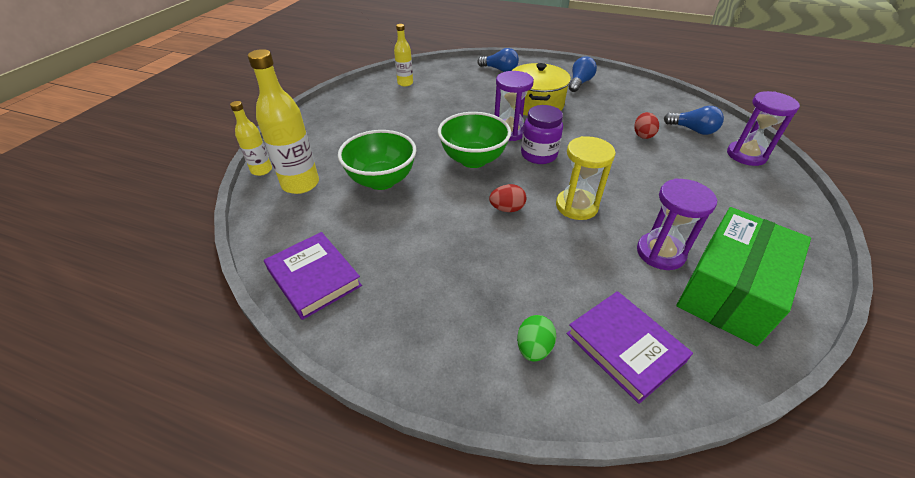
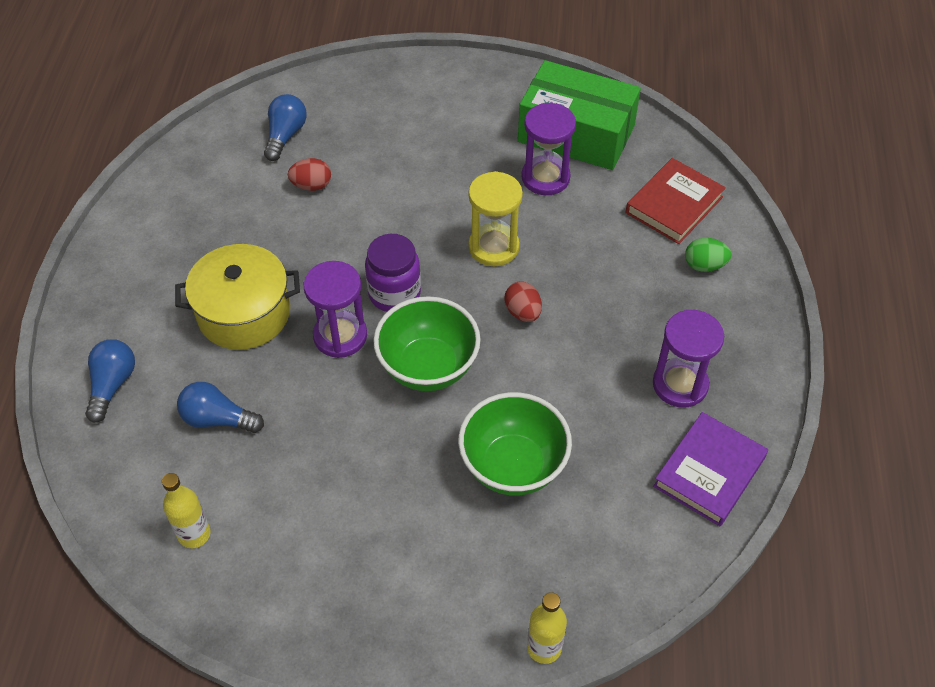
camera: 105 degrees left, 10 degrees up
(300, 184) = (557, 571): yellow bottle -> none
(579, 83) = (154, 261): blue light bulb -> blue light bulb (218, 419)
(625, 347) = (674, 205): purple book -> red book
(746, 155) = (337, 93): purple hourglass -> purple hourglass (680, 384)

